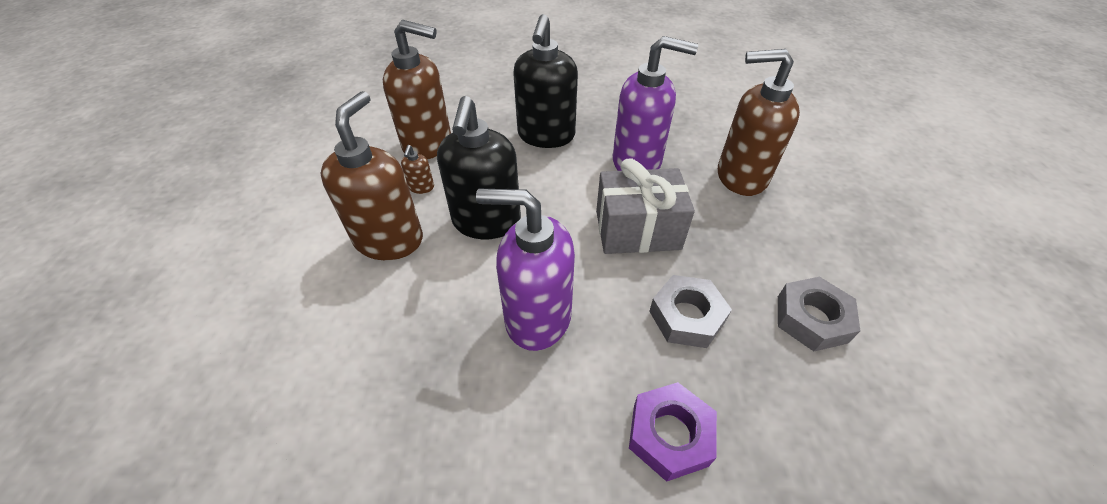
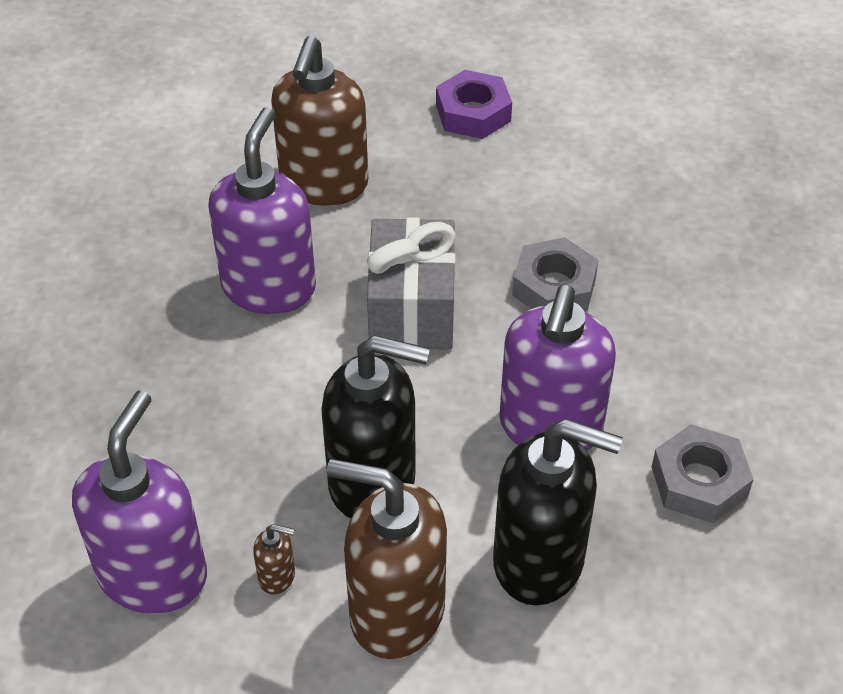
camera: 85 degrees left, 0 degrees up
(428, 144) = (153, 575): brown soap dispenser -> purple soap dispenser
(546, 136) = (174, 395): black soap dispenser -> black soap dispenser (539, 561)
(669, 434) = (693, 327): purple nut -> purple nut (473, 113)
(811, 319) = (560, 186): grey nut -> grey nut (699, 482)

